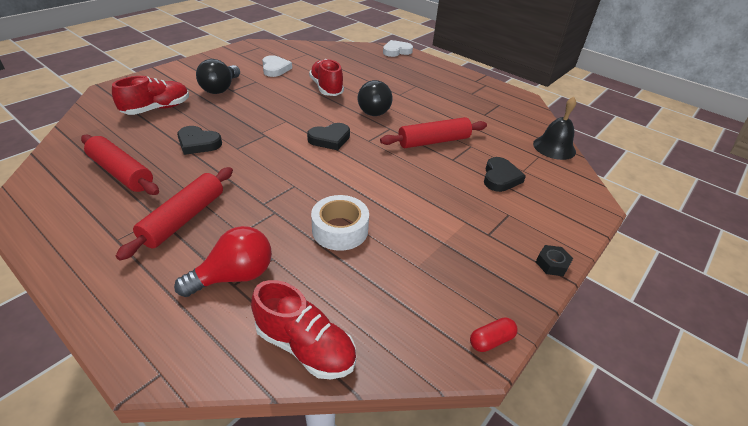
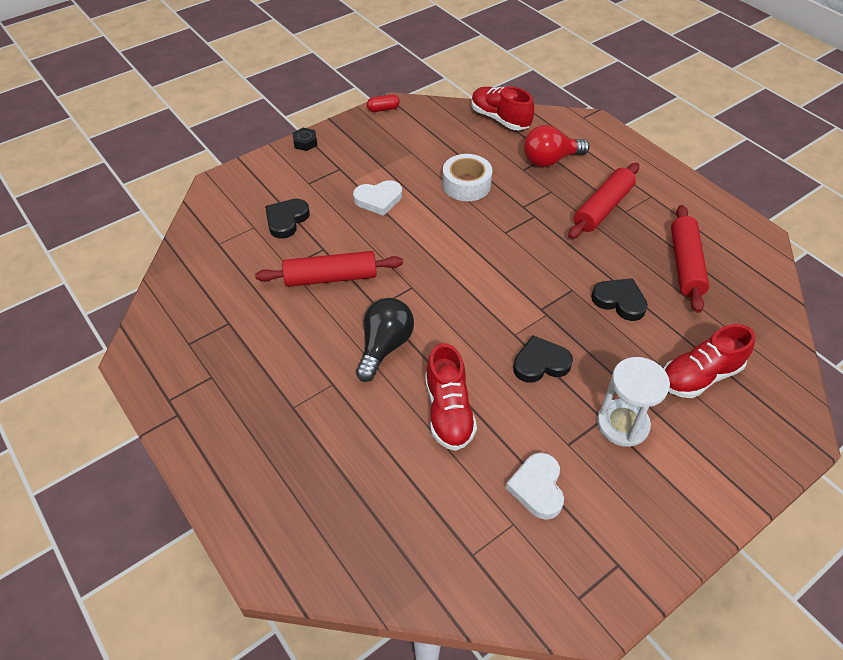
camera: 165 degrees left, 10 degrees up
(121, 173) = (685, 265): red rolling pin -> red rolling pin turned 45 degrees clockwise
(220, 88) = (622, 424): black light bulb -> white hourglass
(330, 139) = (459, 293): black heart -> black heart (540, 363)
(396, 51) = (271, 552): white heart -> white heart (378, 200)
(554, 147) = (187, 254): black bell -> none

